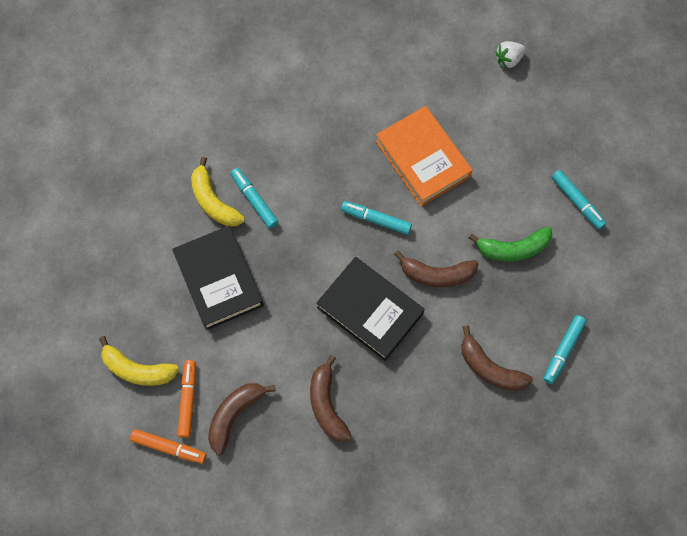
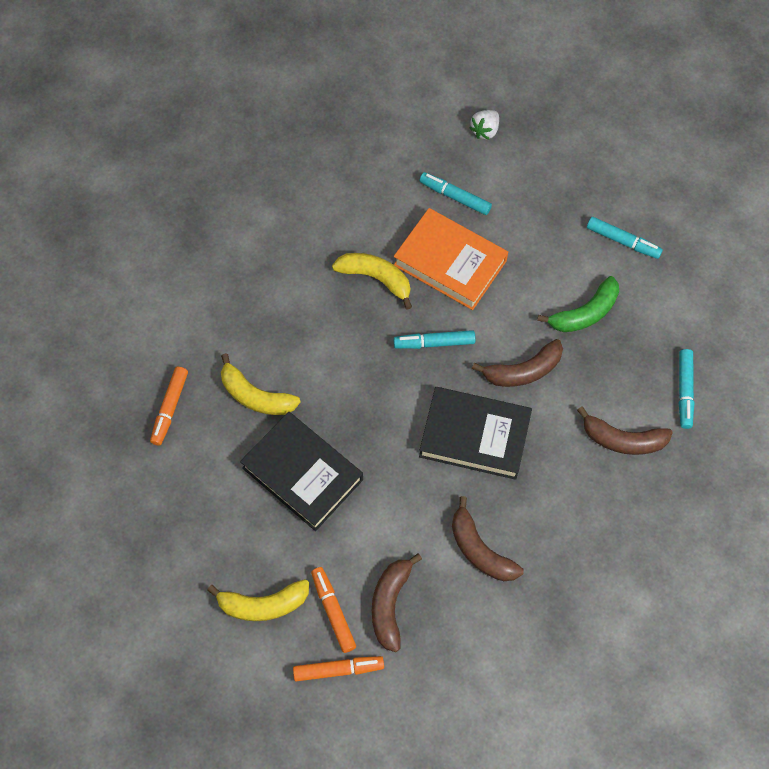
camera: 25 degrees left, 5 degrees down
(143, 182) = (170, 408): none -> orange marker
(254, 200) = (298, 376): turquoise marker -> turquoise marker (455, 197)
(356, 146) = (376, 279): none -> yellow banana

